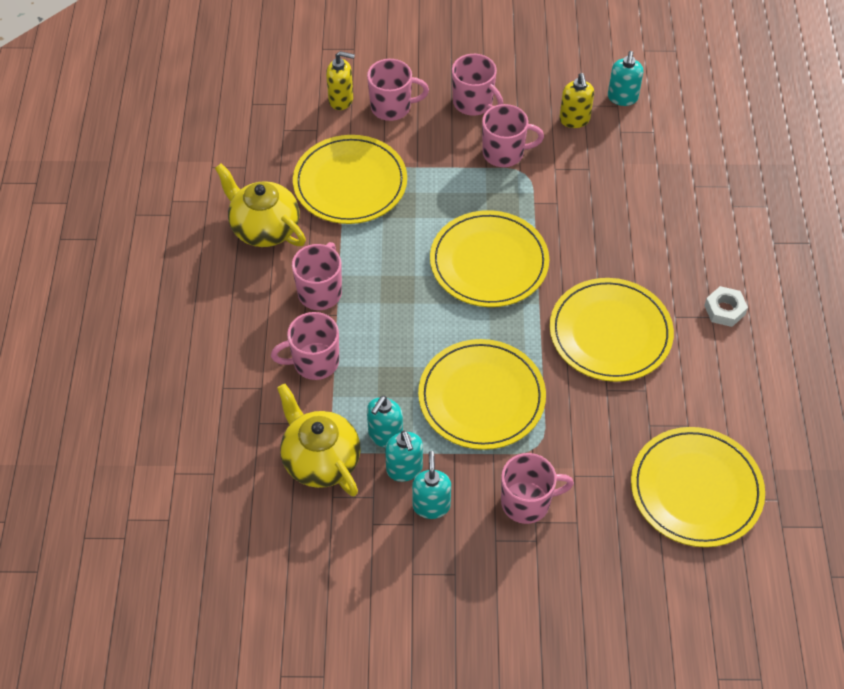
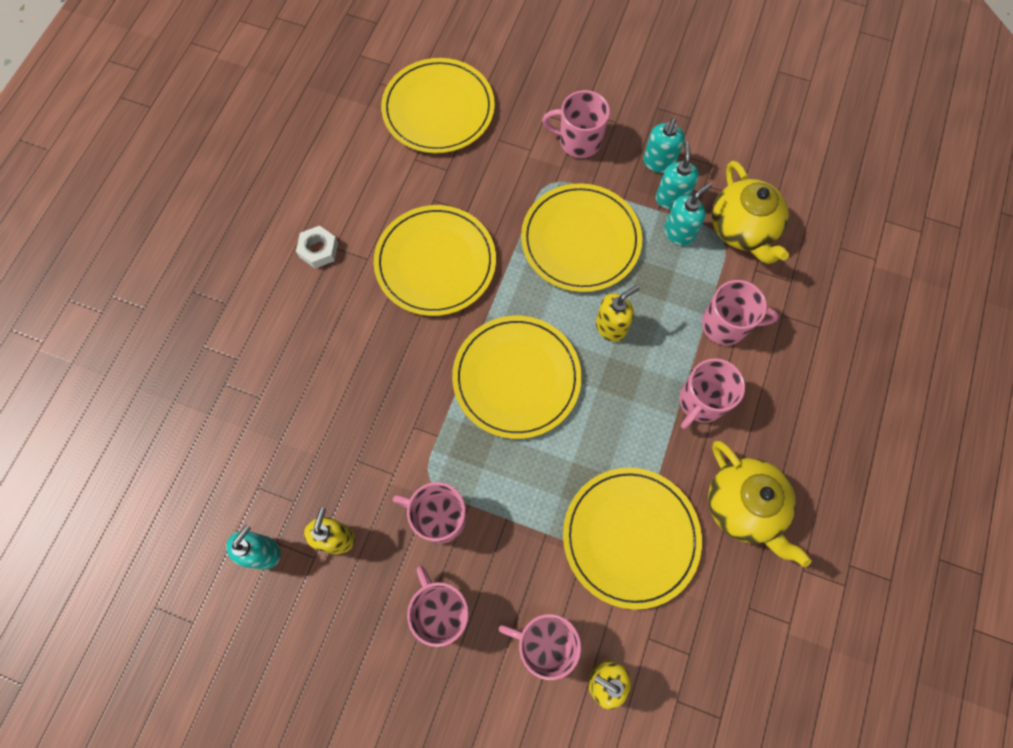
camera: 160 degrees left, 15 degrees up
(421, 327) = (611, 327): none -> yellow soap dispenser

